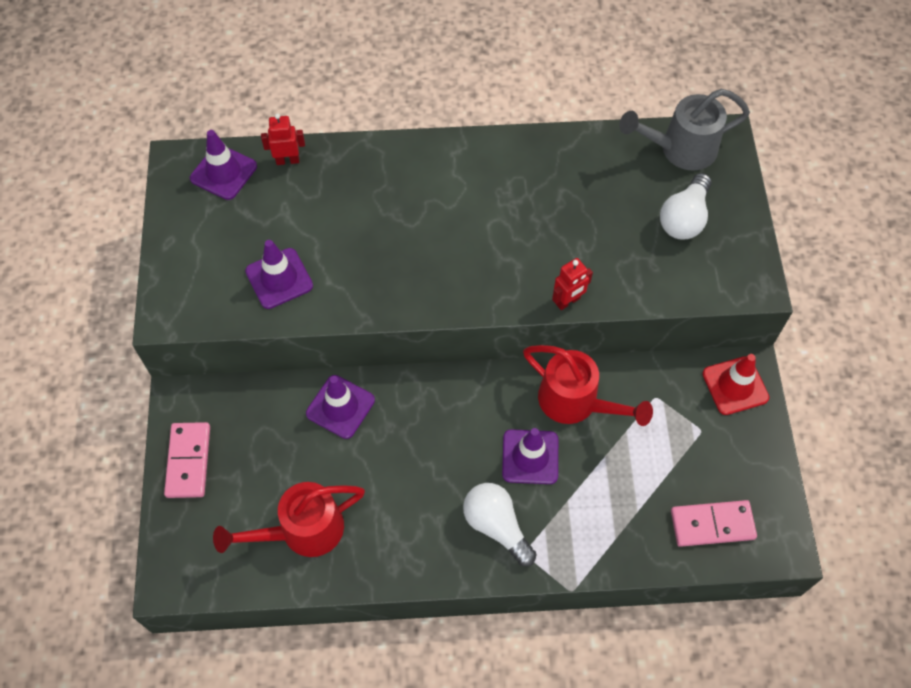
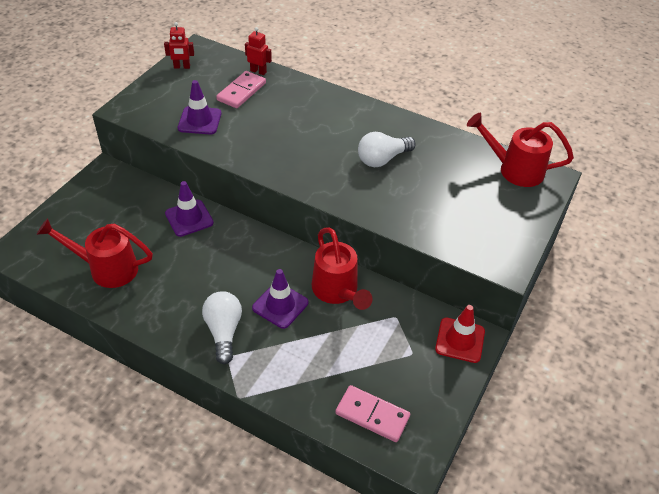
camera: 30 degrees right, 15 degrees down
(188, 461) = (80, 201): pink domino -> pink domino (241, 92)
(223, 172) = (218, 62): purple traffic cone -> none
(568, 301) = (364, 213): red robot -> red robot (182, 67)
(680, 149) = (514, 170): grey watering can -> red watering can
(684, 218) = (485, 206): white light bulb -> white light bulb (382, 159)

